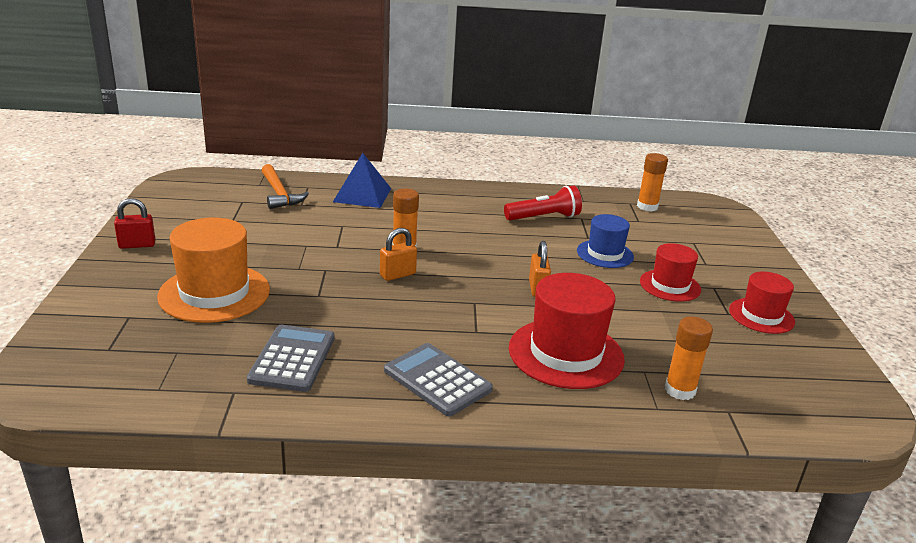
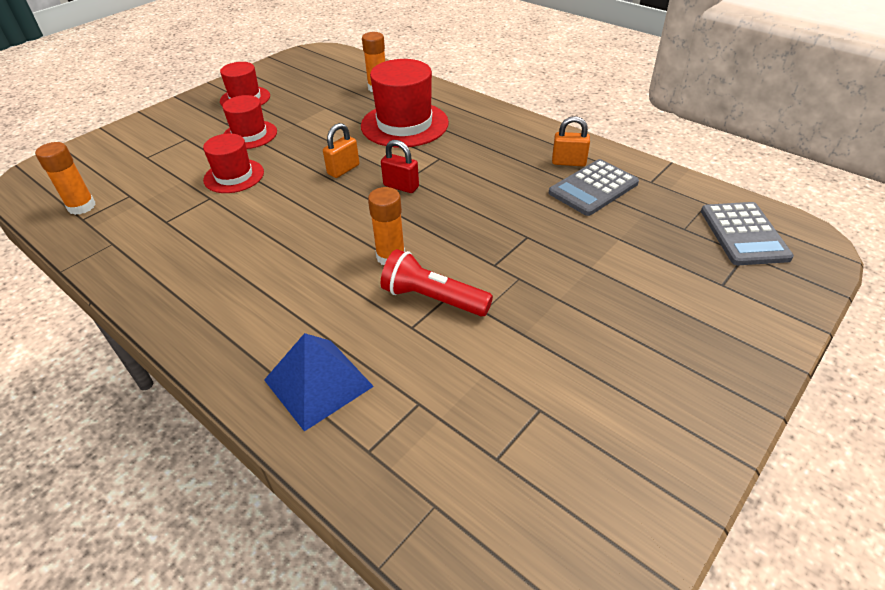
camera: 135 degrees left, 15 degrees up
(137, 245) = (695, 410): red padlock -> red padlock (401, 186)
(214, 293) = (625, 279): orange hat -> none
(279, 194) = (426, 450): orange hammer -> none
(397, 275) = (434, 229): orange padlock -> orange padlock (568, 162)
(437, 380) = (507, 140): grey calculator -> grey calculator (744, 234)
(544, 217) = (196, 238): red flashlight -> red flashlight (433, 299)
(605, 254) = (234, 176): blue hat -> red hat

